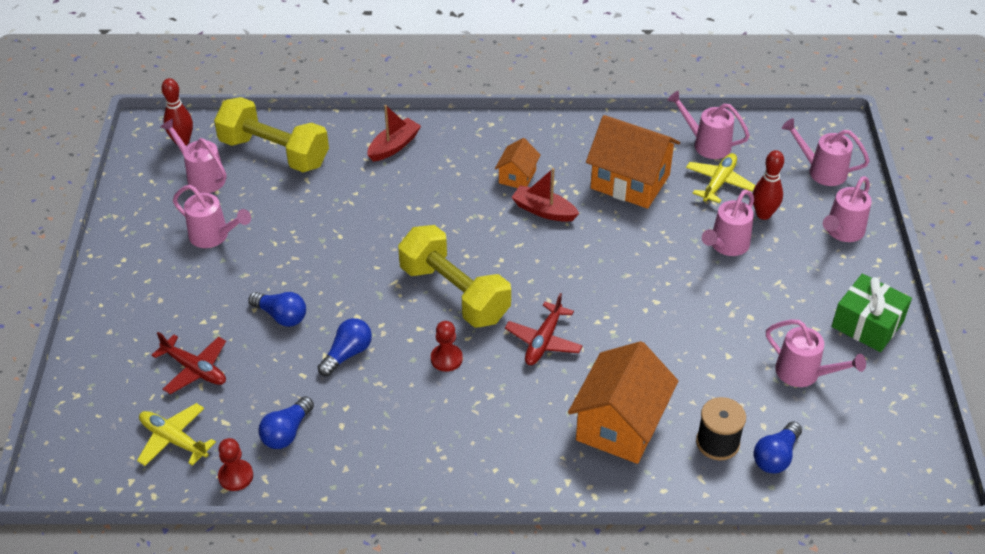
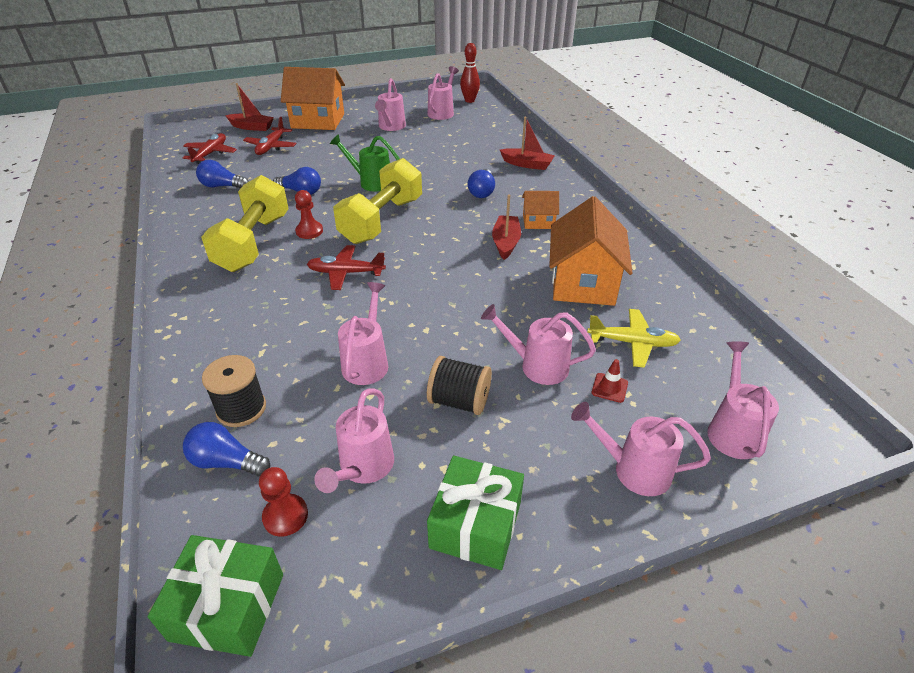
camera: 70 degrees right, 5 degrees down
(109, 385) = (252, 127): none -> red boat
(173, 440) = (210, 153): yellow plane -> red plane
(236, 476) = (182, 178): red pawn -> red pawn (285, 516)
(274, 153) = (483, 127): yellow dumbbell -> yellow dumbbell (253, 243)
(281, 316) = (328, 162): blue light bulb -> blue light bulb (482, 192)
(360, 285) = (371, 182): none -> green watering can
(620, 425) = (255, 335): orange house -> orange house (318, 121)
(706, 144) = (686, 323): pink watering can -> pink watering can (367, 362)
(751, 302) = (459, 401): none -> black spool
(763, 214) = (609, 388): red bowling pin -> red traffic cone
(902, 464) = (227, 606): none -> green gift

